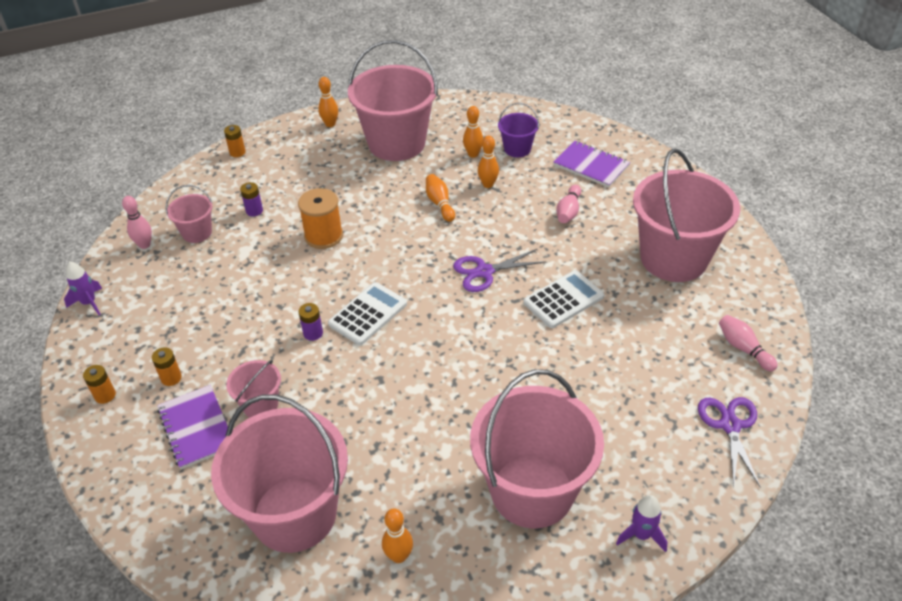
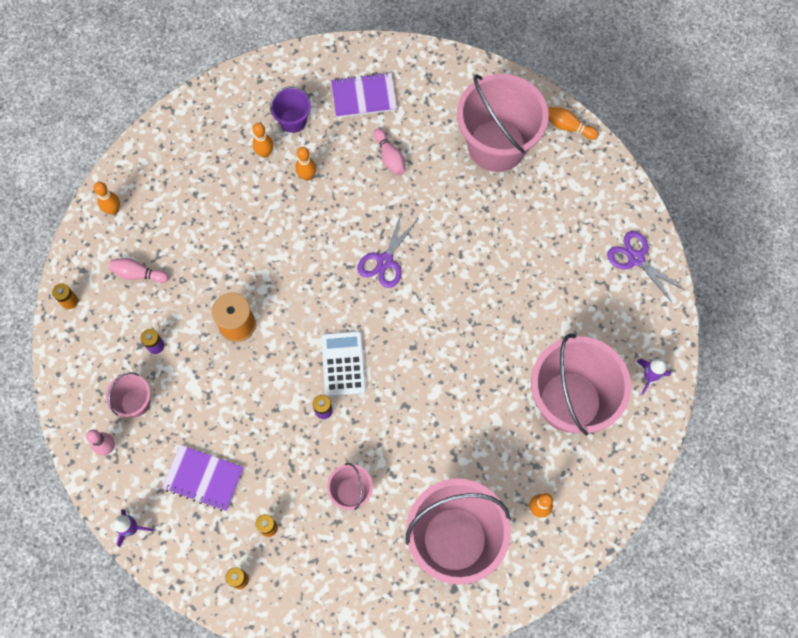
camera: 45 degrees left, 25 degrees up
(196, 428) = (329, 544): purple notebook -> purple notebook (203, 478)
(396, 143) = (192, 188): pink bucket -> none
(440, 203) = (290, 223): orange bowling pin -> orange bowling pin (568, 127)
(563, 300) = (458, 242): white calculator -> none
(743, 348) = (598, 191): pink bowling pin -> pink bowling pin (138, 274)

